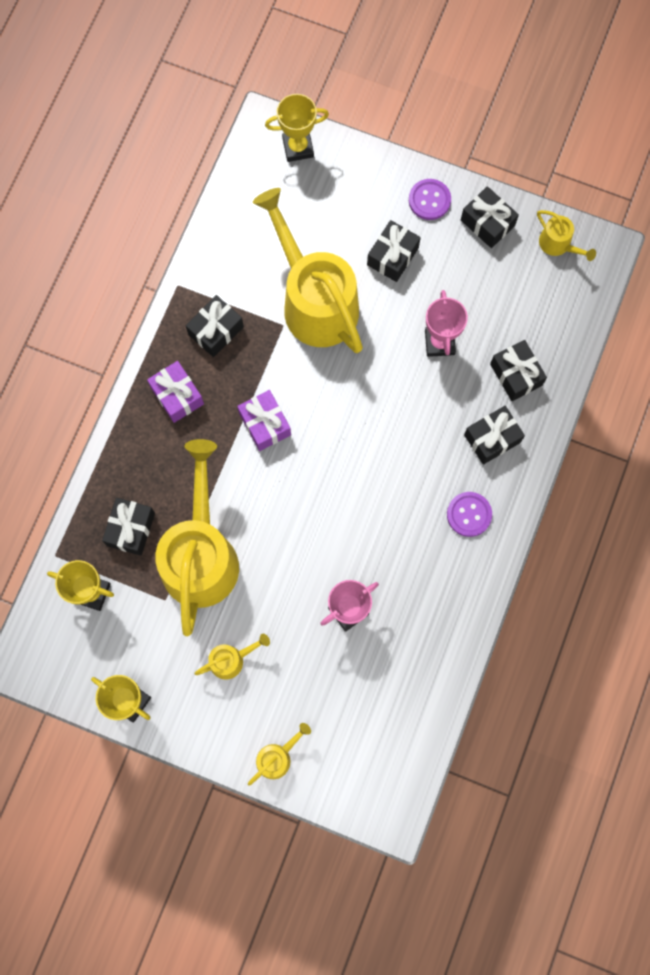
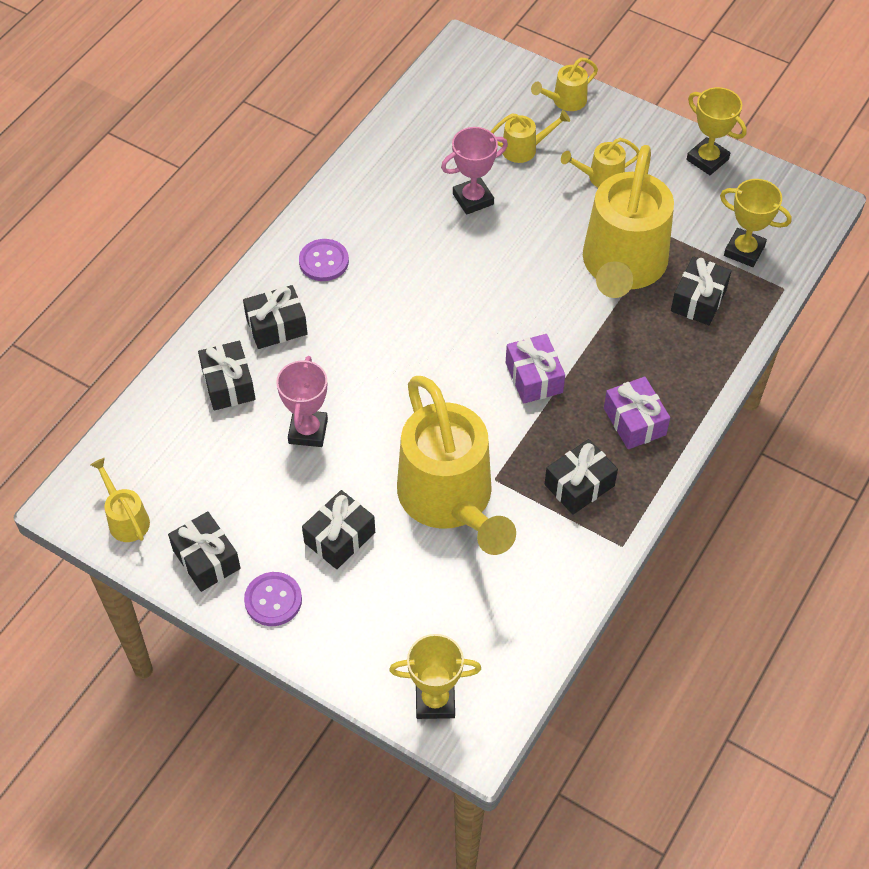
camera: 170 degrees left, 20 degrees down
(309, 684) = (525, 149): none -> yellow watering can

